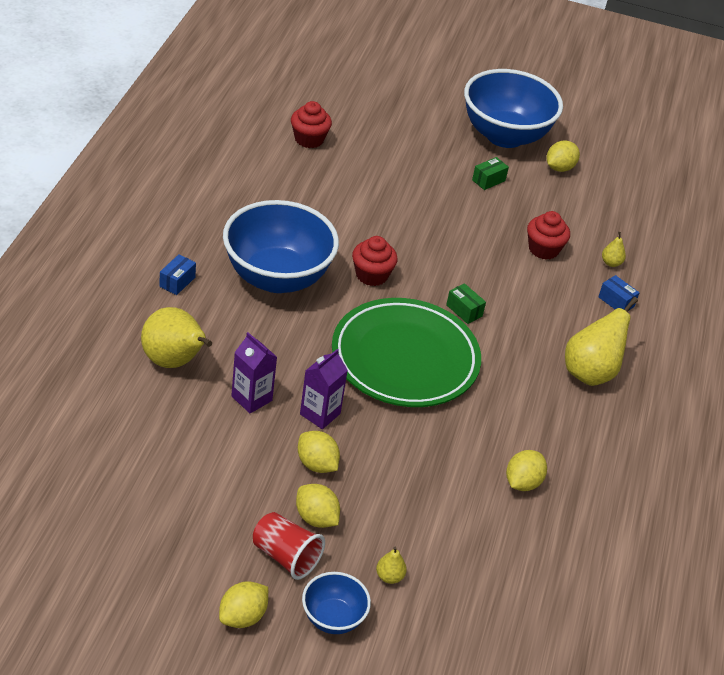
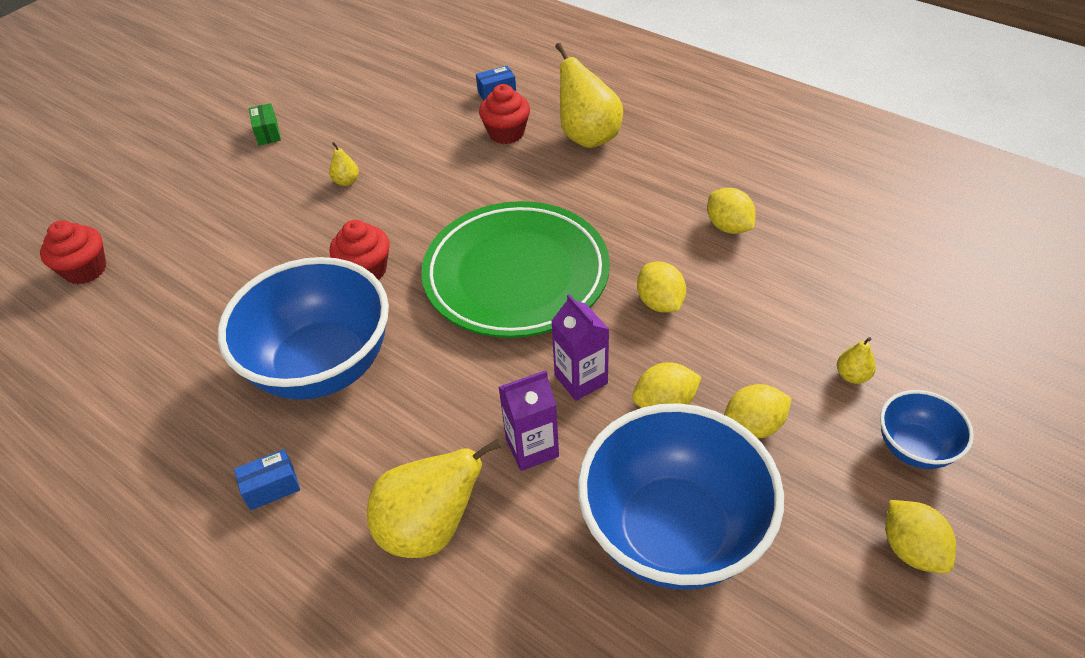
camera: 60 degrees left, 5 degrees up
(177, 282) = (272, 487): blue box -> blue box turned 75 degrees counterclockwise
(286, 556) = (813, 475): red cup -> none
(464, 310) = (461, 205): green box -> none
(504, 136) = (205, 102): blue bowl -> blue bowl (673, 531)
(543, 249) = (397, 121): red cupcake -> red cupcake (506, 133)
(559, 168) = (283, 78): yellow lemon -> yellow lemon (660, 303)
(611, 263) = (441, 81): yellow pear -> yellow pear (346, 181)

